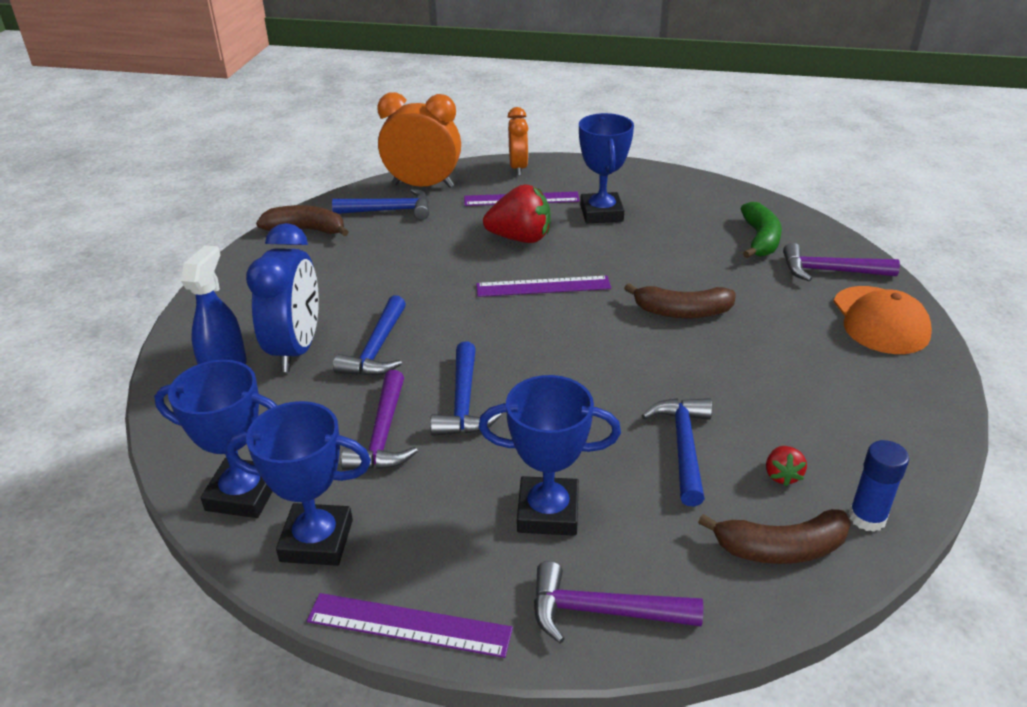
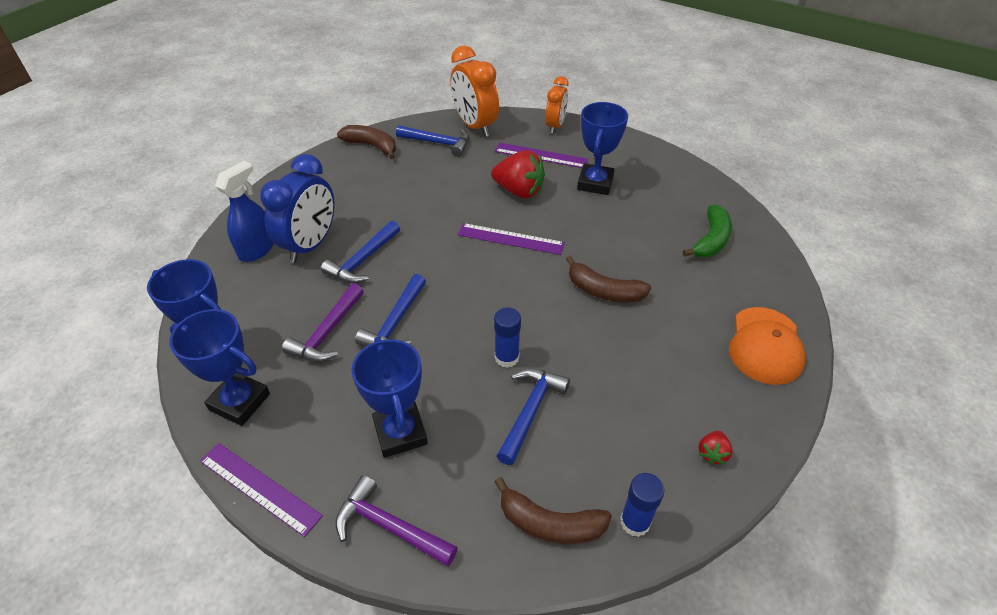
camera: 20 degrees right, 10 degrees up
(423, 185) = (475, 126): orange clock -> orange clock turned 150 degrees counterclockwise
(548, 512) = (400, 433): blue trophy -> blue trophy turned 45 degrees clockwise
(620, 402) = (506, 357): none -> blue glue stick
(782, 475) = (591, 461): red strawberry -> red strawberry (712, 453)
(830, 271) = (752, 286): purple hammer -> none

